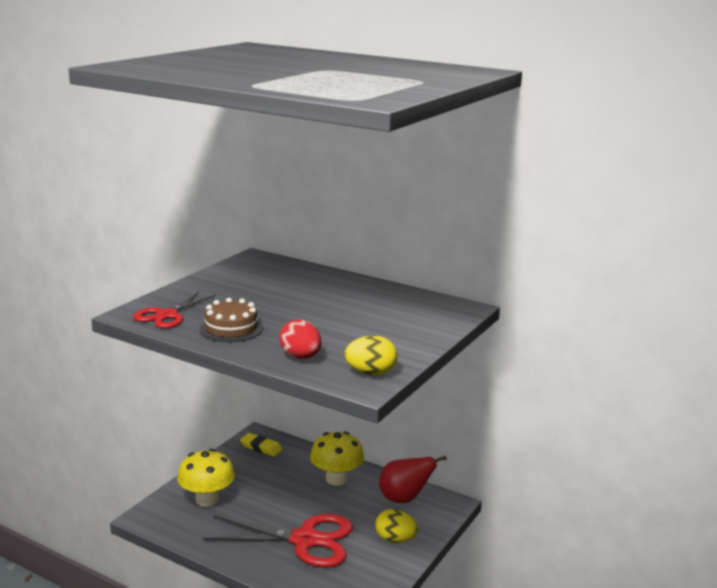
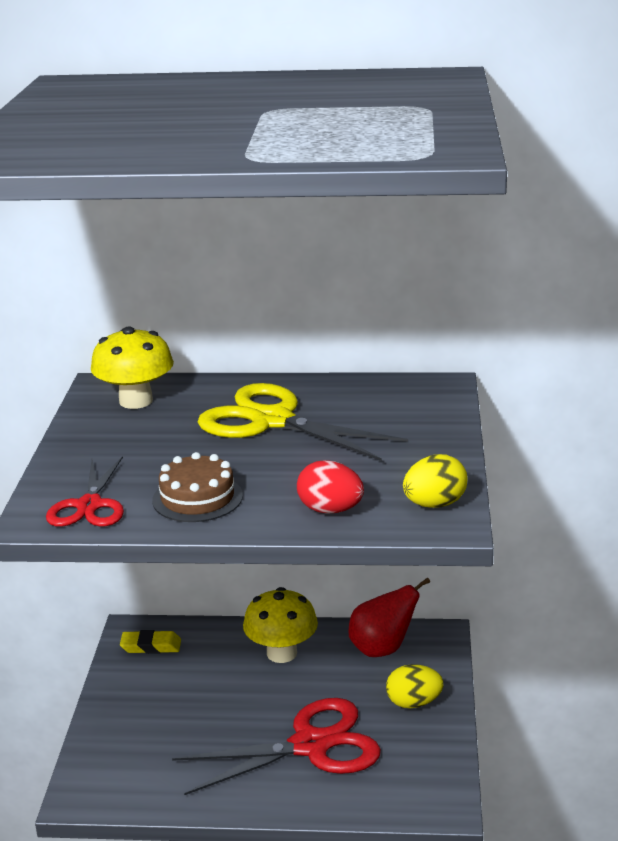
camera: 25 degrees left, 5 degrees up
(207, 499) = (141, 741): yellow mushroom -> yellow mushroom (136, 401)
(329, 300) = (272, 421): none -> yellow scissors

